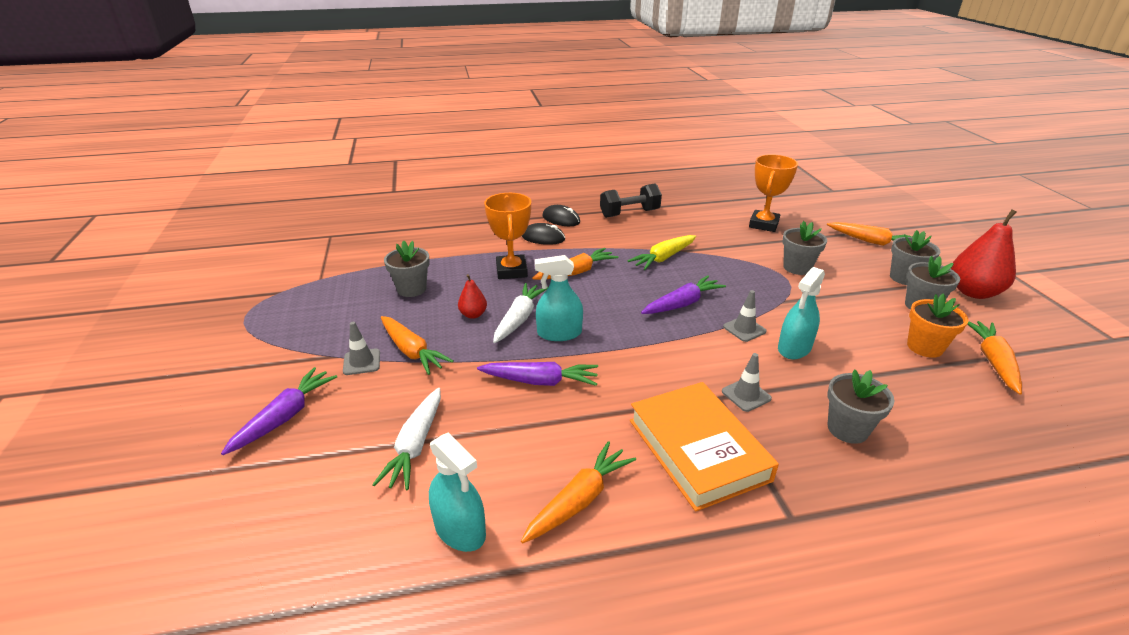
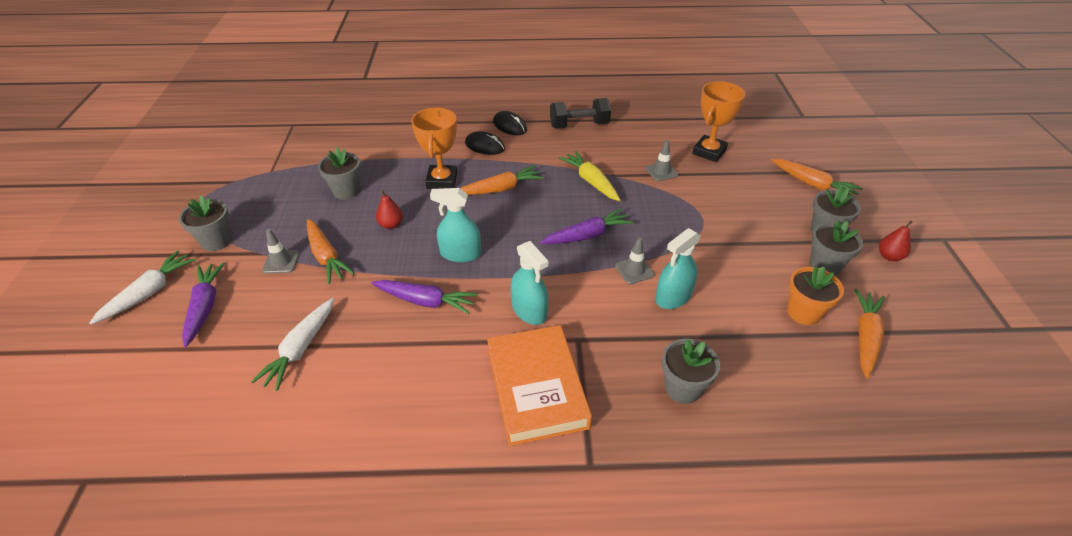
camera: 10 degrees right, 10 degrees up
(285, 417) = (205, 307): purple carrot -> purple carrot turned 45 degrees counterclockwise
(460, 529) = (311, 431): turquoise spray bottle -> turquoise spray bottle (529, 310)
(519, 319) = (430, 234): white carrot -> white carrot (149, 293)
(579, 500) = (416, 420): orange carrot -> none
(663, 258) = (591, 181): yellow carrot -> yellow carrot turned 90 degrees clockwise
(746, 395) = (604, 340): grey traffic cone -> grey traffic cone (661, 171)
(797, 268) = (719, 207): grey flower pot -> grey flower pot (216, 241)
(973, 292) = (889, 256): red pear -> red pear, size x0.51

